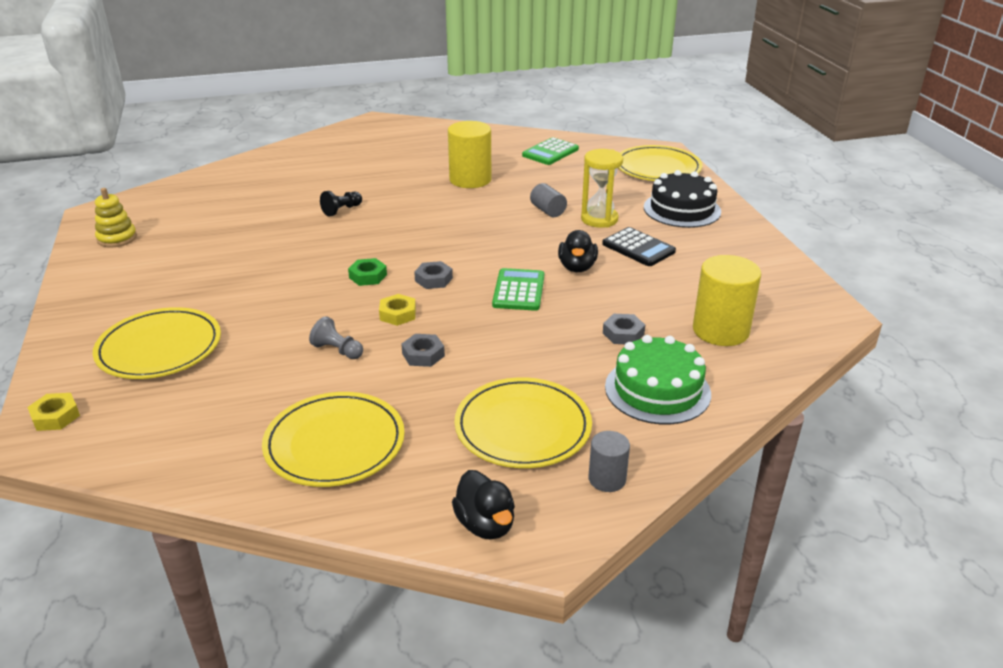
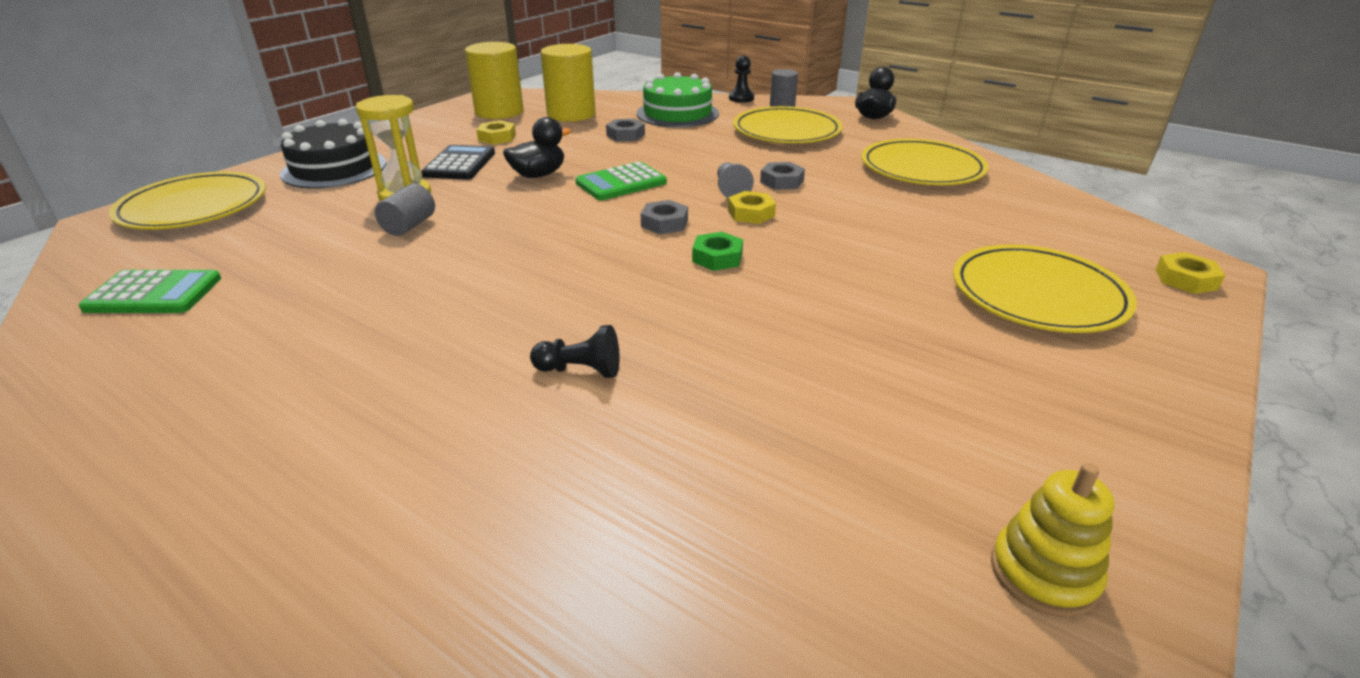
camera: 130 degrees left, 0 degrees up
(337, 350) = (847, 213): grey pawn -> grey pawn (731, 190)
(470, 179) = (338, 314): yellow cylinder -> yellow cylinder (499, 112)
(668, 464) = (741, 98): none -> black pawn
(687, 277) = (497, 137): none -> yellow nut

